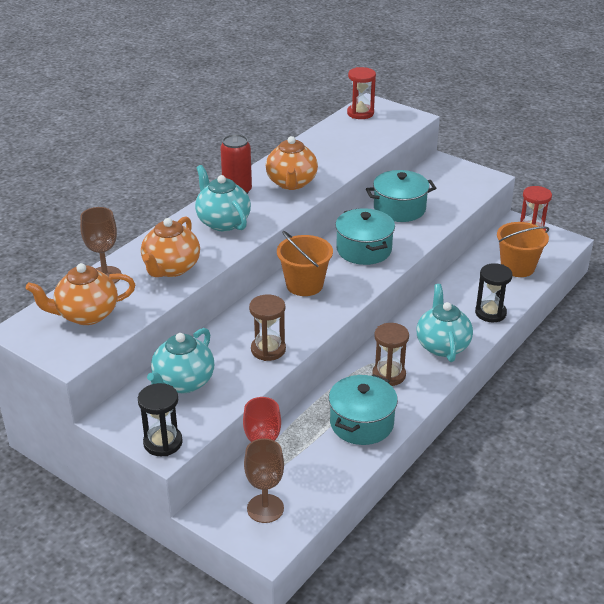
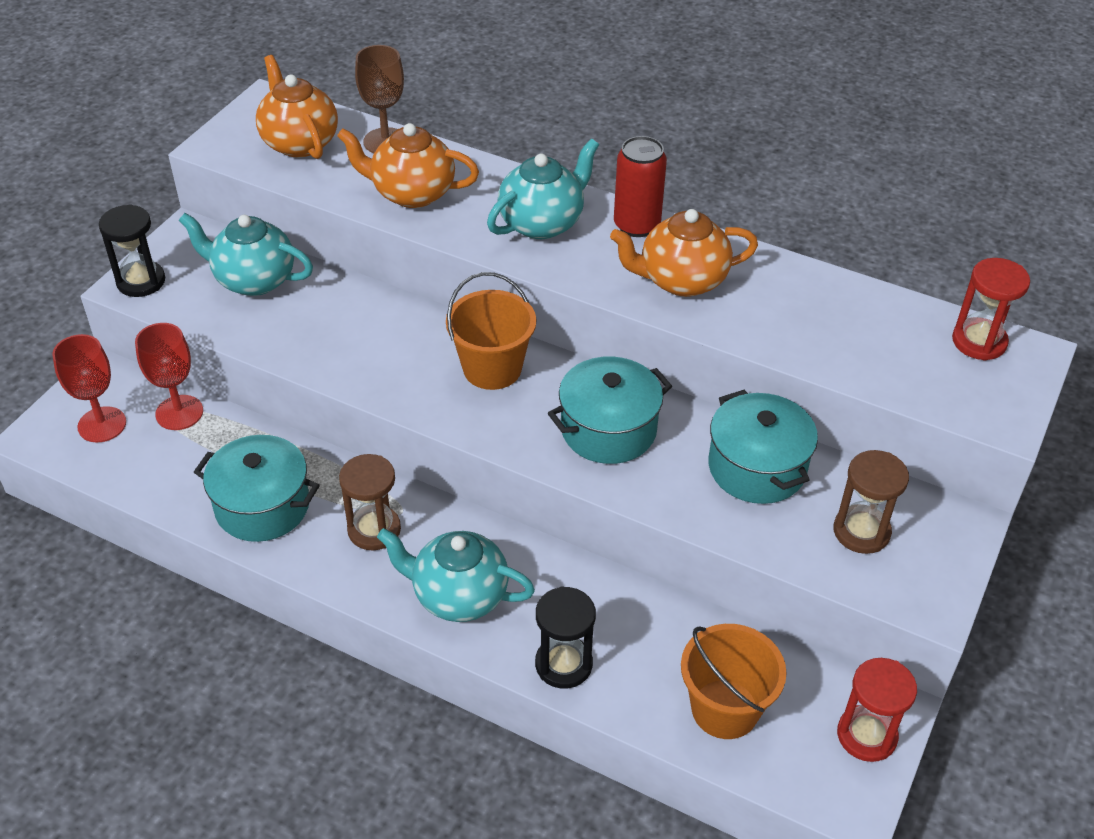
camera: 80 degrees right, 10 degrees up
(265, 508) = (102, 424): brown goblet -> red goblet
(268, 350) = (328, 349): brown hourglass -> brown hourglass (861, 531)
(442, 345) = (458, 595): turquoise teapot -> turquoise teapot turned 150 degrees counterclockwise

